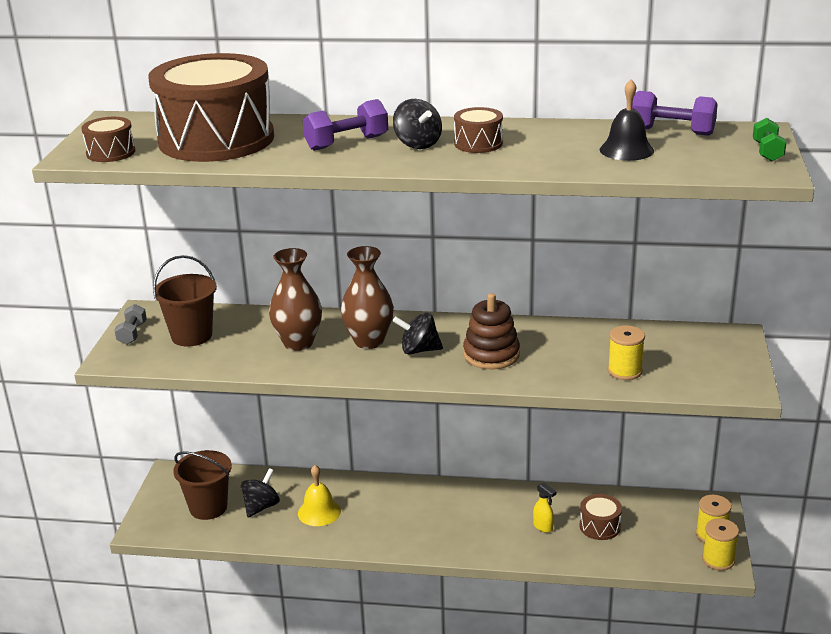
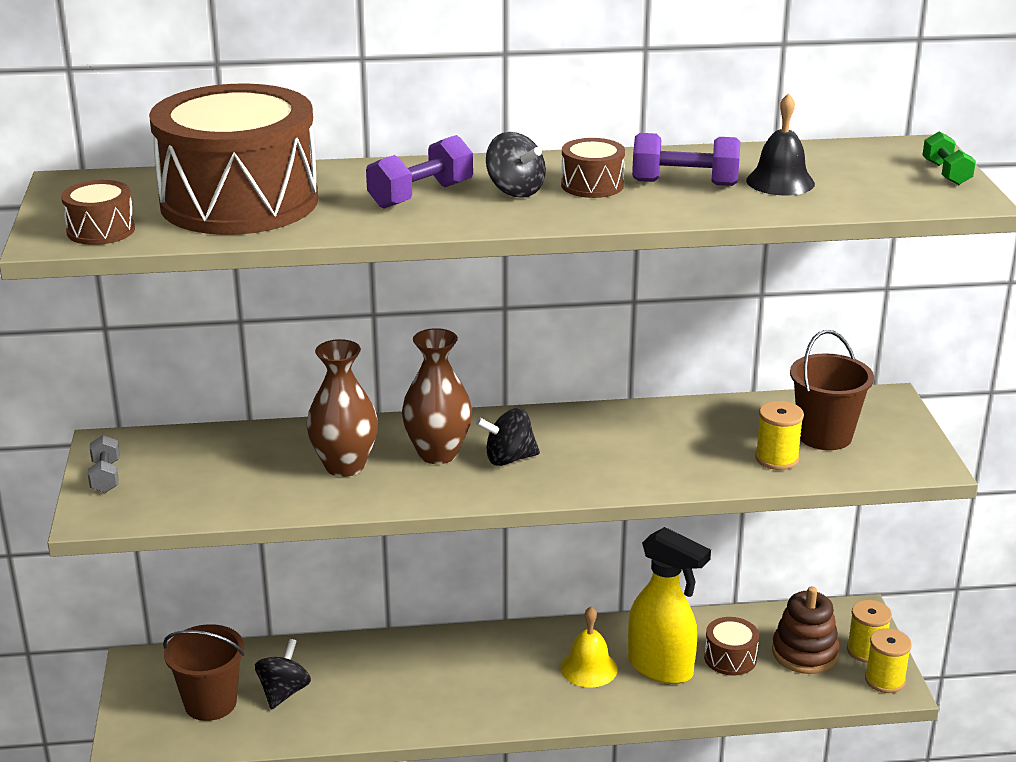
camera: 15 degrees left, 0 degrees up
(191, 336) = (192, 471): brown bucket -> brown bucket (824, 436)
(319, 512) = (365, 688): yellow bell -> yellow bell (589, 668)
(491, 355) = (604, 455): brown stacking toy -> brown stacking toy (804, 653)
(543, 527) = (661, 668): yellow spray bottle -> yellow spray bottle, size x2.40
(672, 131) = (819, 154): purple dumbbell -> purple dumbbell (684, 183)

